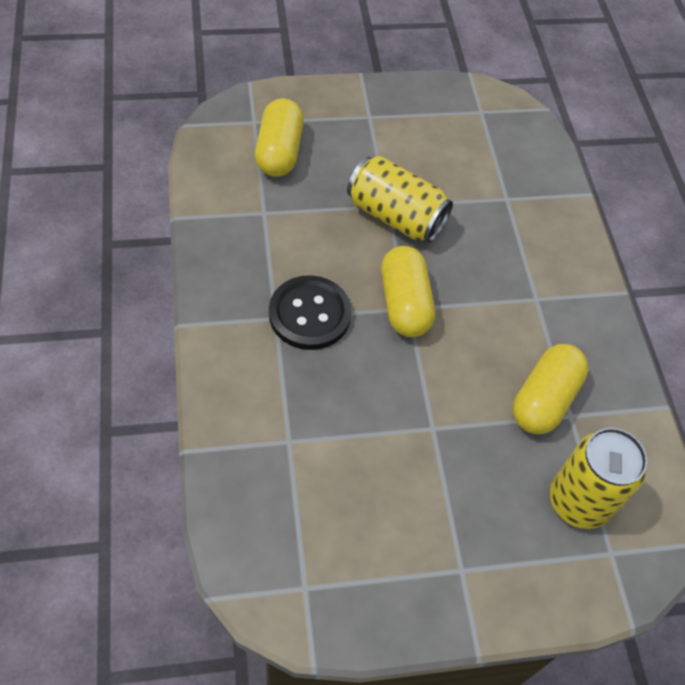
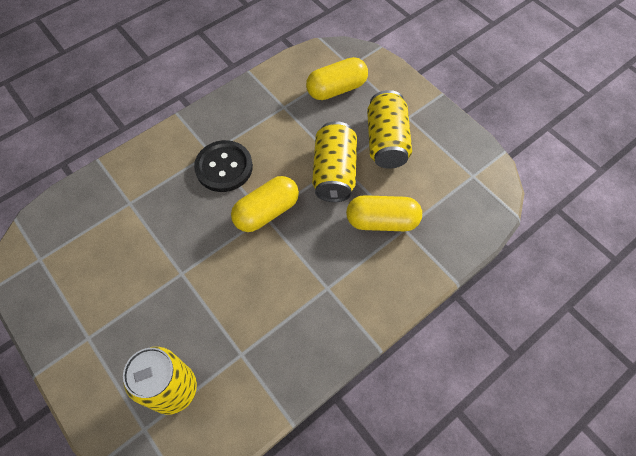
camera: 65 degrees right, 5 degrees up
(388, 151) = (386, 141): none -> yellow can
(544, 399) = (243, 330): yellow capsule -> yellow capsule (382, 221)

